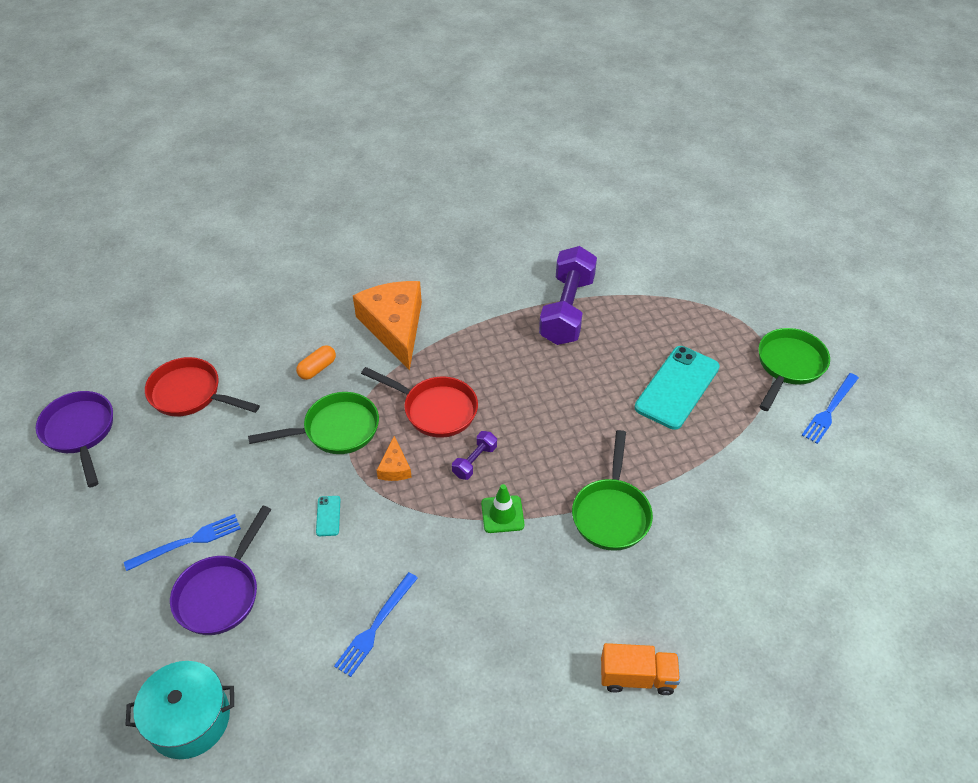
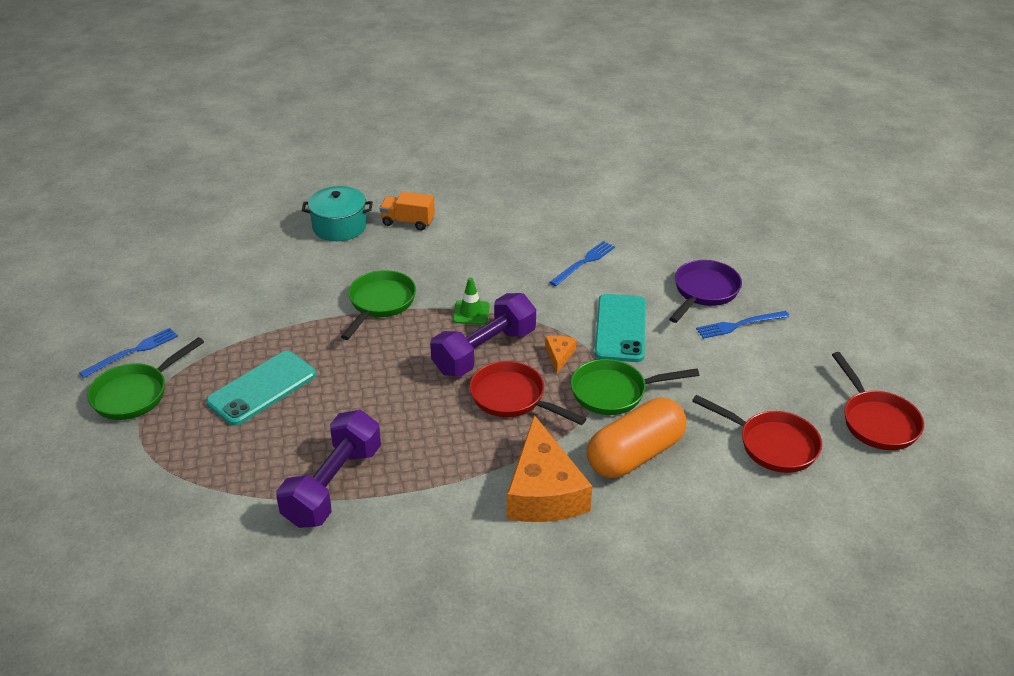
camera: 170 degrees left, 10 degrees down
(80, 432) = (877, 421): purple pan -> red pan
(189, 719) = (712, 235): turquoise pot -> turquoise pot (339, 226)
(317, 368) = (635, 454): orange capsule -> orange capsule, size x2.27
(328, 516) = (620, 328): turquoise phone -> turquoise phone, size x2.47
(474, 461) = (484, 351): purple dumbbell -> purple dumbbell, size x2.23

